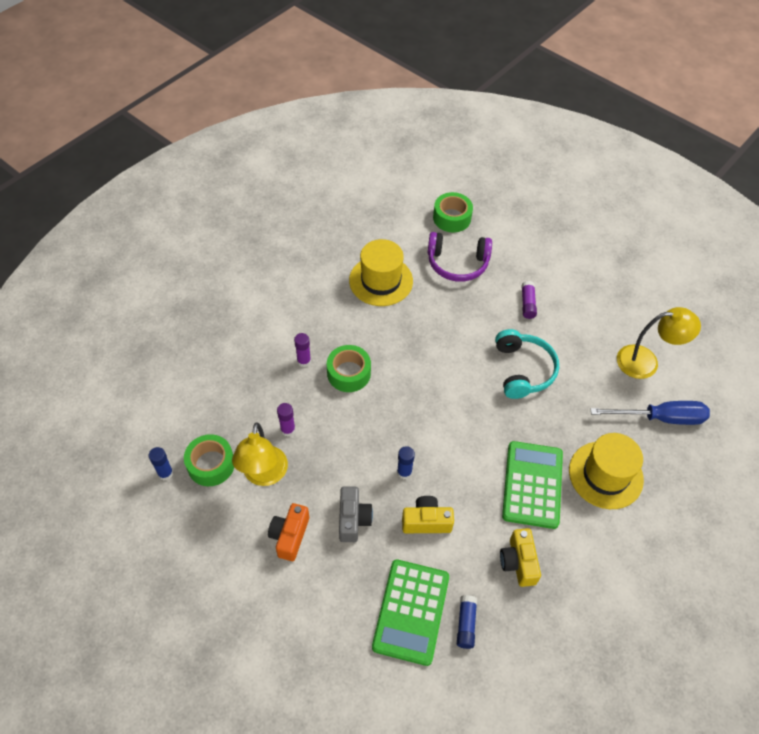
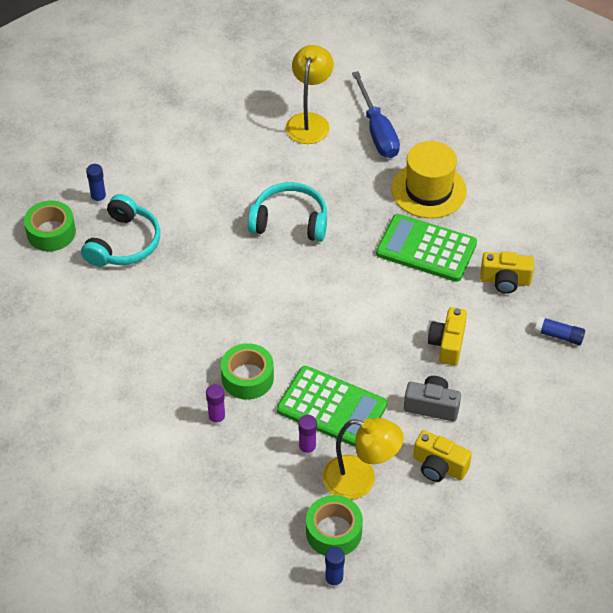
camera: 75 degrees left, 5 degrees down
(290, 536) = (439, 466): orange camera -> yellow camera
(381, 281) = (123, 322): yellow hat -> none
(404, 472) = (387, 351): blue glue stick -> blue glue stick (99, 199)
(411, 611) = (539, 376): green calculator -> green calculator (332, 407)
(457, 263) = (124, 243): purple headphones -> turquoise headphones
(527, 304) = (204, 195): purple glue stick -> none
(660, 418) = (377, 131): blue screwdriver -> blue screwdriver turned 150 degrees clockwise

